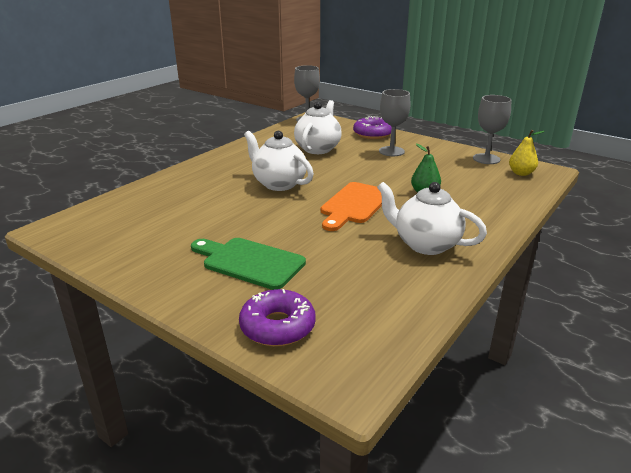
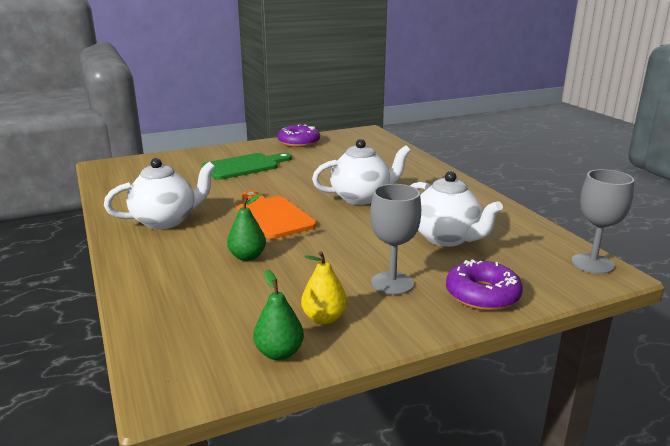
camera: 120 degrees right, 5 degrees down
(277, 326) = (171, 161): purple donut -> purple donut (299, 142)
(486, 159) = (279, 353): grey goblet -> green pear
(521, 173) = (196, 355): yellow pear -> yellow pear (324, 318)

